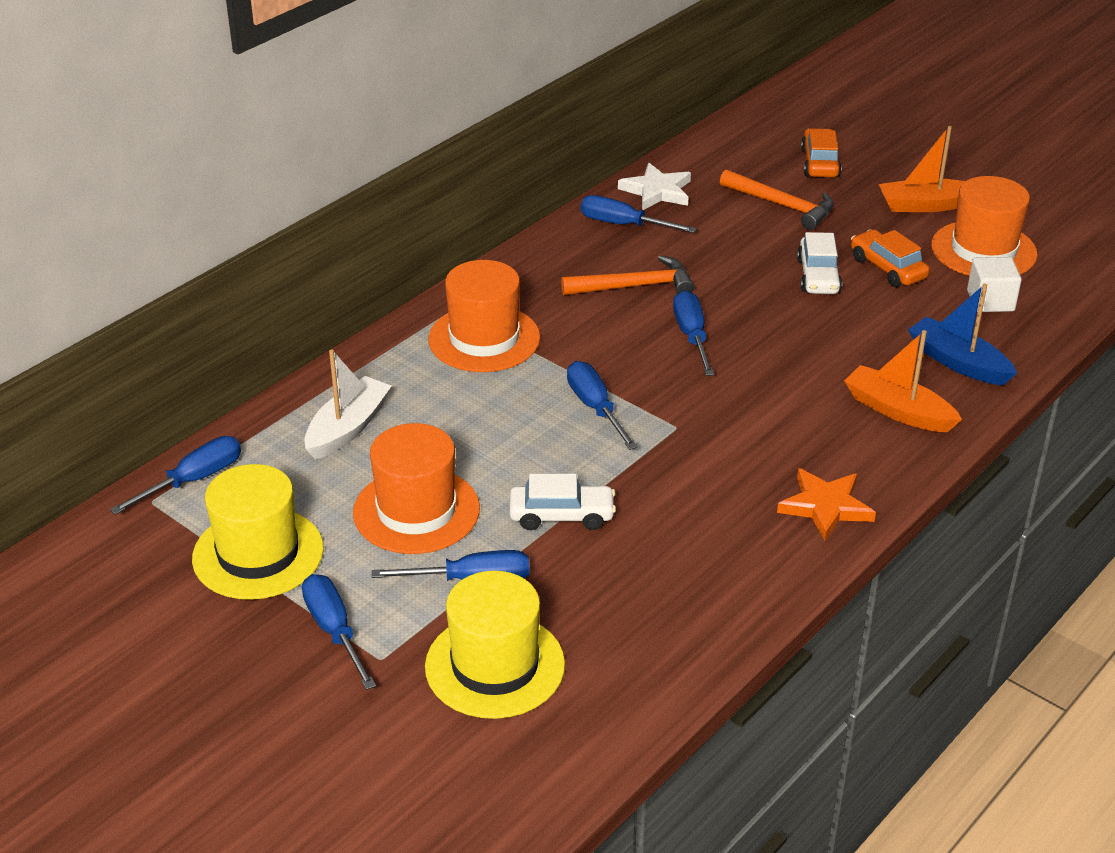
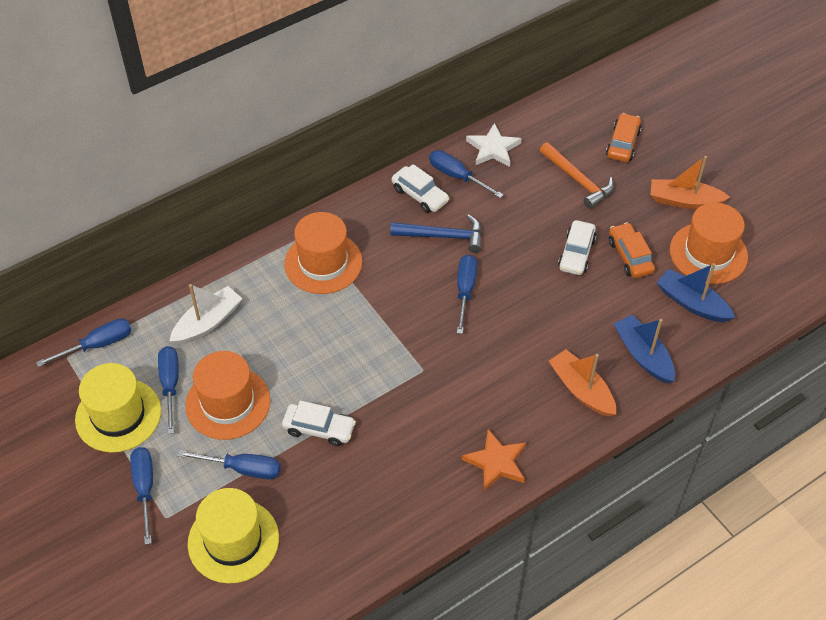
camera: 15 degrees right, 15 degrees up
(583, 250) = (420, 195): none -> white car
(595, 408) = (375, 341): blue screwdriver -> blue screwdriver (170, 385)
(635, 286) = (443, 236): orange hammer -> blue hammer
(990, 301) = (692, 303): white cube -> blue boat

